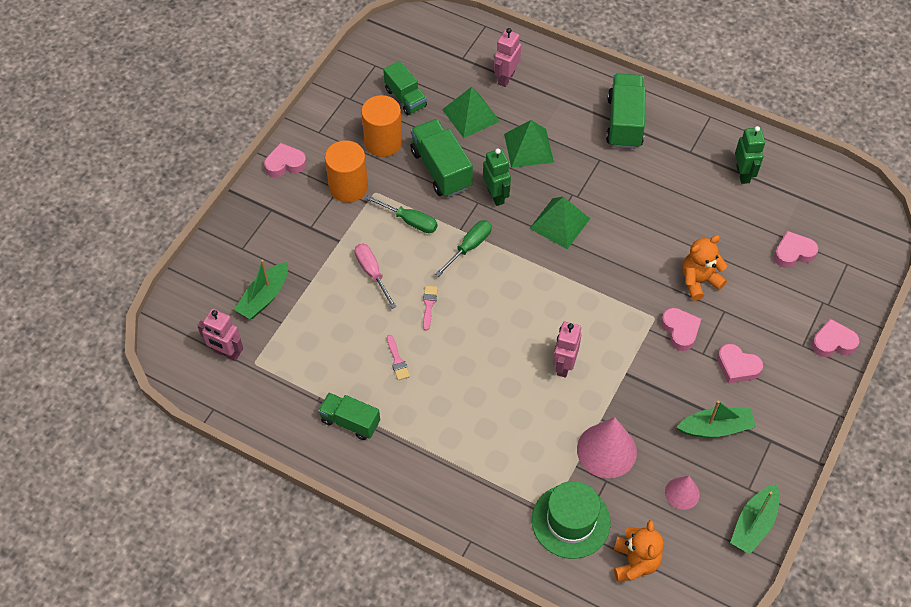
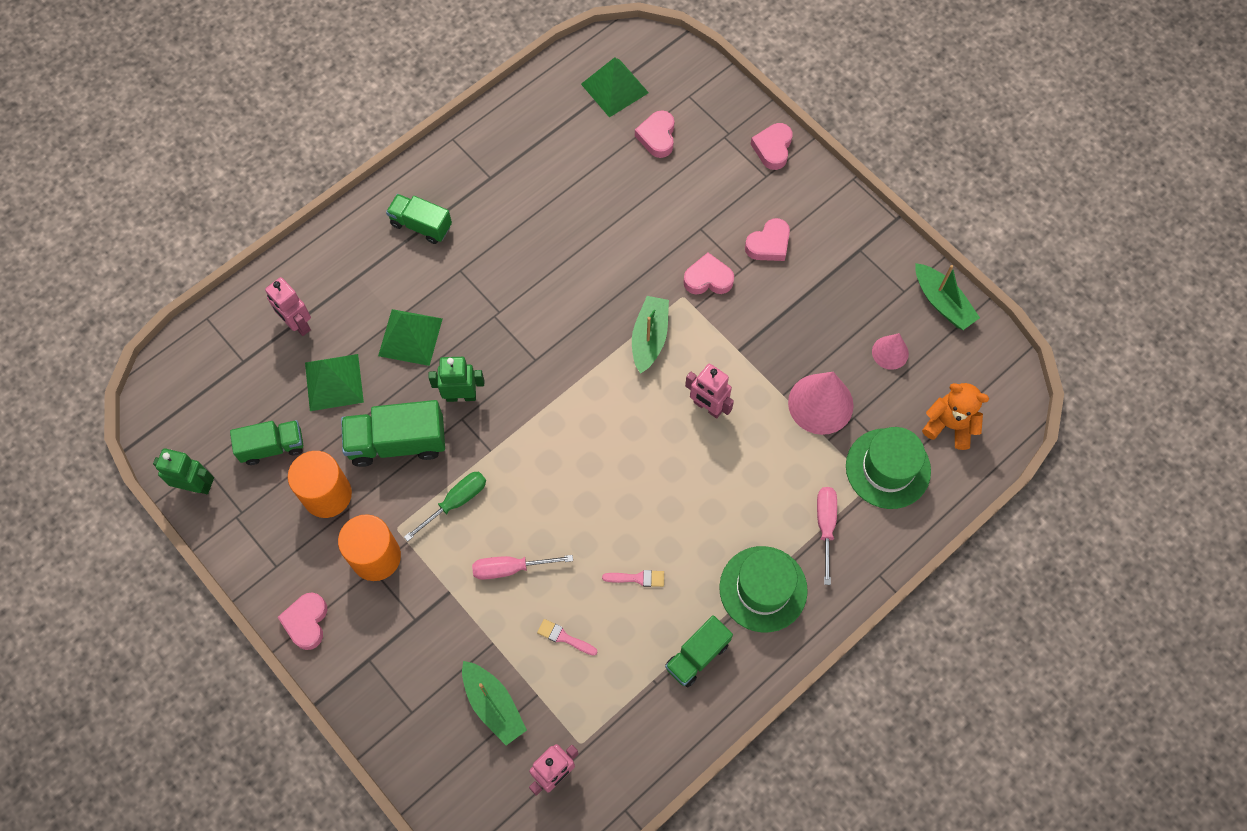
camera: 70 degrees left, 10 degrees up
(423, 453) = (763, 589): none -> green hat
(429, 305) = (578, 520): pink brush -> pink brush (564, 637)
(469, 247) = (518, 449): green screwdriver -> none
(497, 485) = (825, 526): none -> pink screwdriver
(559, 223) = (527, 343): green pyramid -> green pyramid (614, 88)
(624, 122) = (421, 225): green truck -> green truck, size x0.66
(699, 281) = (656, 237): orange teddy bear -> none
(716, 428) = (830, 292): green boat -> green boat (649, 338)
(743, 174) = (541, 140): green robot -> green robot (196, 485)

